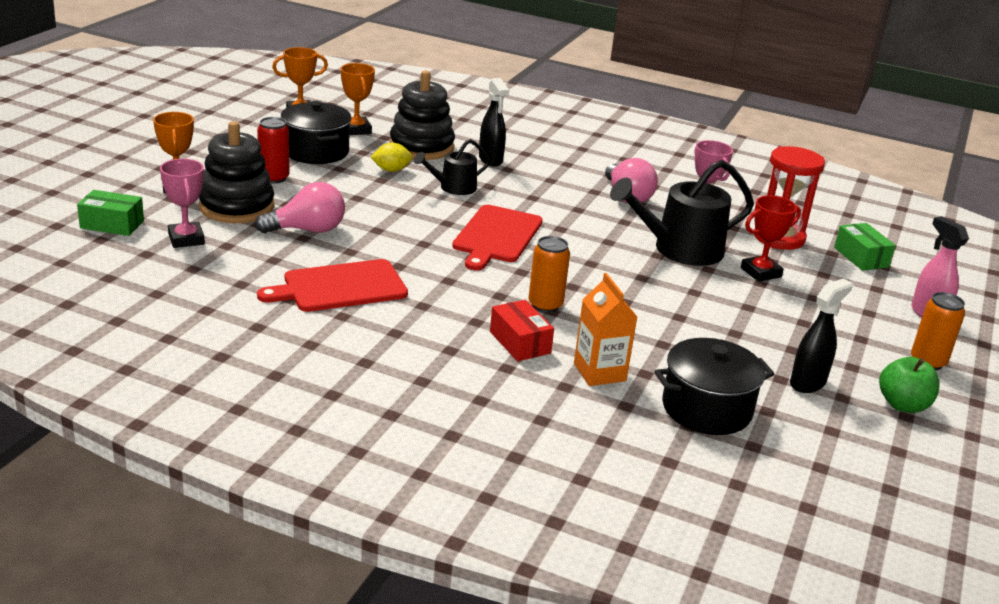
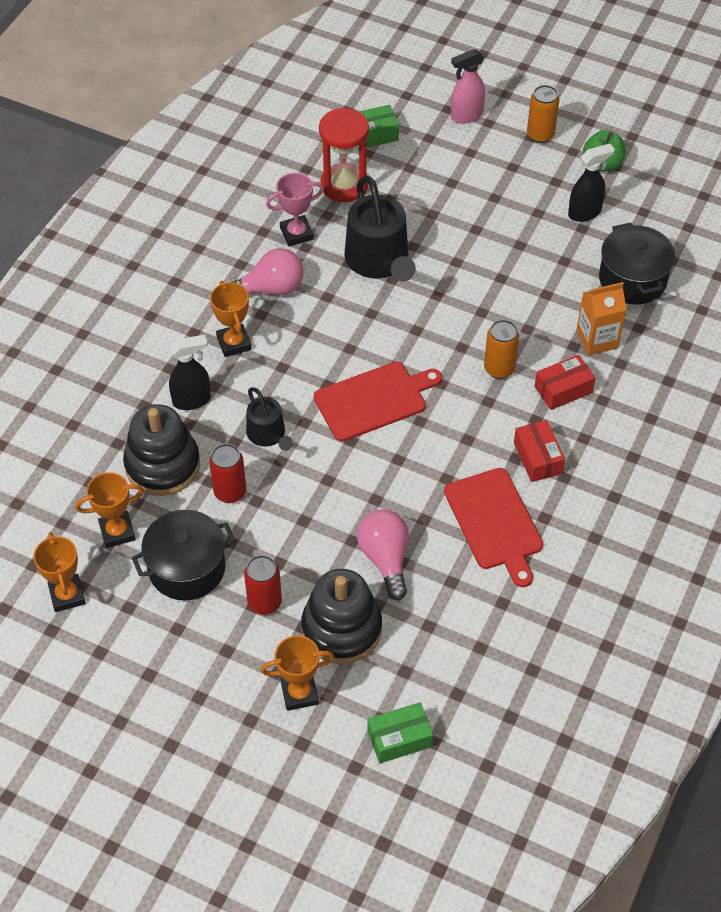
camera: 85 degrees left, 25 degrees up
(112, 224) = (399, 738): green box -> green box turned 60 degrees clockwise
(186, 239) = (421, 663): pink trophy -> none
(391, 170) = (230, 492): yellow lemon -> red can
(422, 318) = (537, 458): none -> red box
(496, 236) = (374, 400): red cutting board -> red cutting board turned 45 degrees counterclockwise
(557, 178) = (234, 343): none -> orange trophy
(760, 272) = (414, 210): red trophy -> none
(808, 383) = (585, 213): black spray bottle -> black spray bottle turned 105 degrees clockwise

